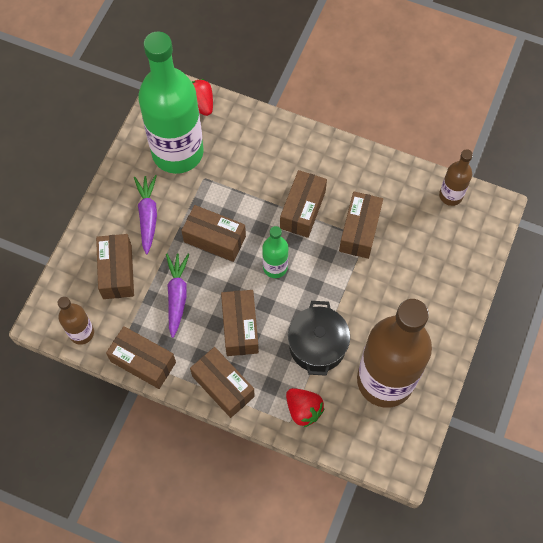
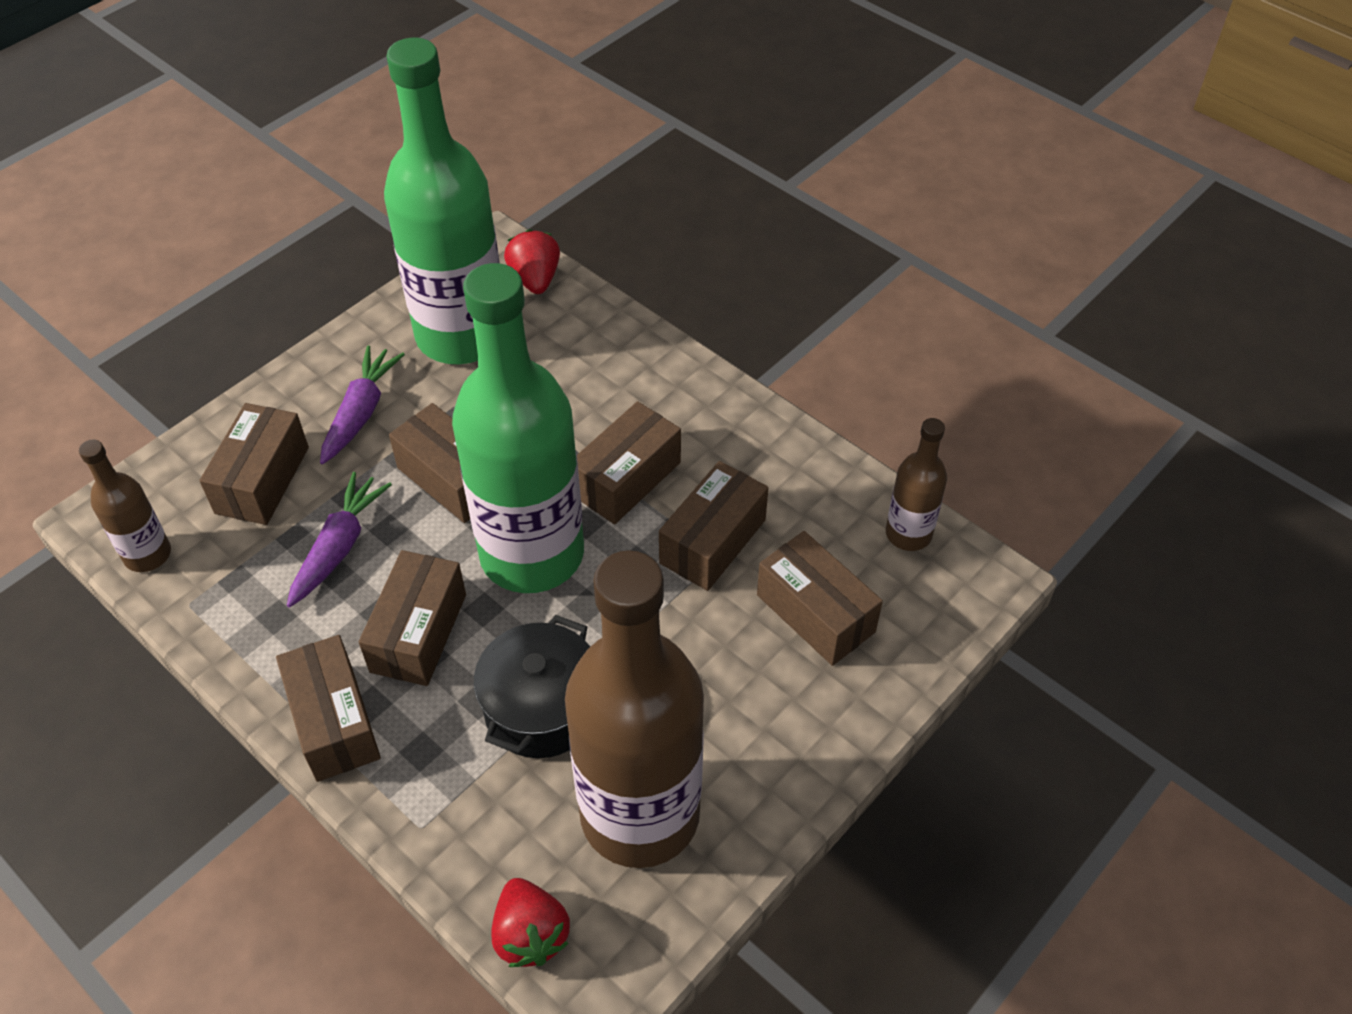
camera: 20 degrees right, 15 degrees down
(143, 362) = (220, 634): brown box -> brown box (815, 613)
(275, 267) = (532, 554): green bottle -> green bottle, size x2.21
(303, 410) = (458, 815): red strawberry -> red strawberry (530, 934)

